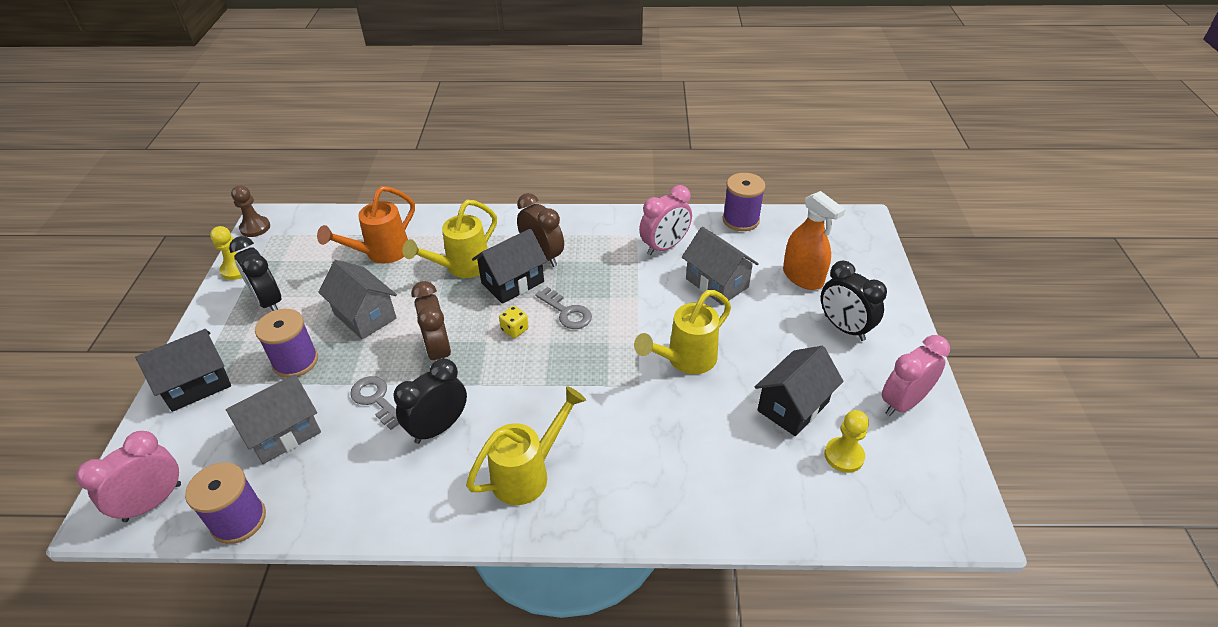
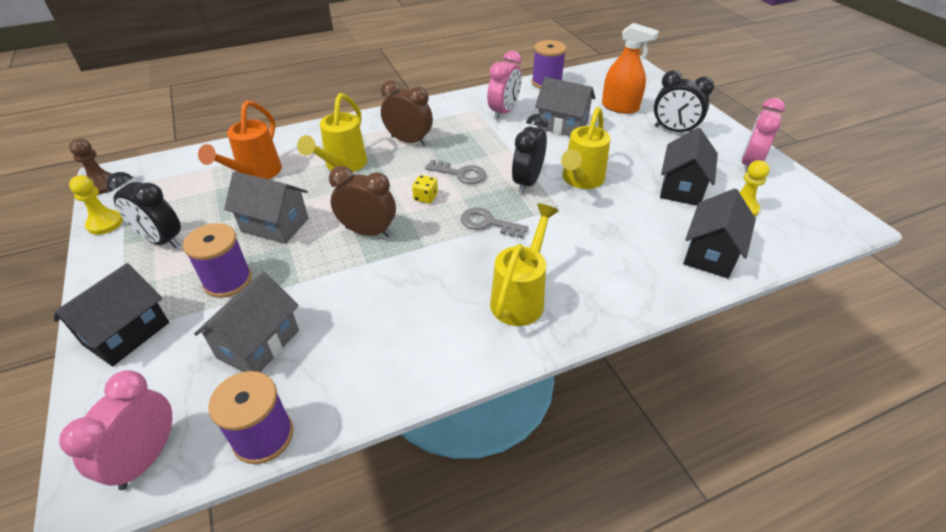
camera: 25 degrees left, 0 degrees up
(376, 399) = (336, 286): grey key -> grey key (487, 223)
(438, 351) = (368, 232): brown clock -> brown clock turned 150 degrees clockwise
(438, 428) = (413, 289): black clock -> black clock (527, 182)
(512, 282) = (397, 165): black house -> black house (710, 254)

